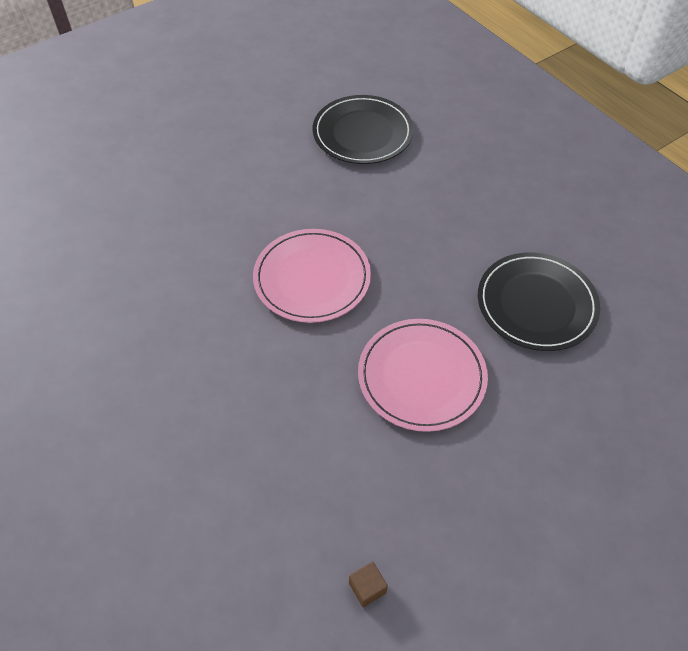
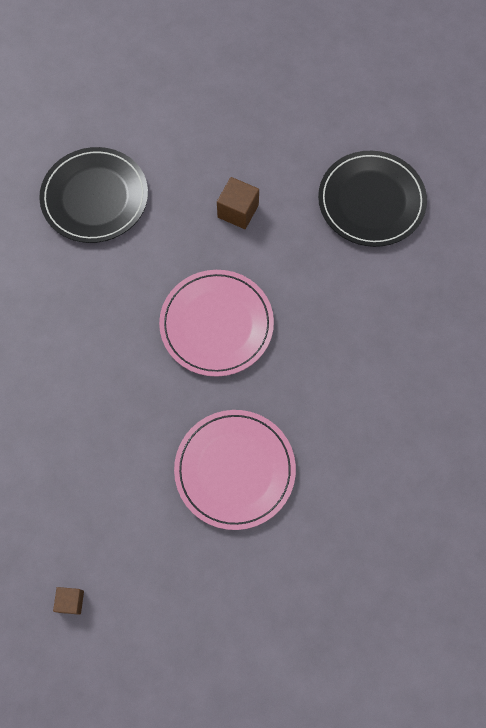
camera: 35 degrees right, 15 degrees up
(262, 191) = (238, 211): none -> brown cube
(536, 304) = (381, 470): black plate -> black plate (95, 197)

